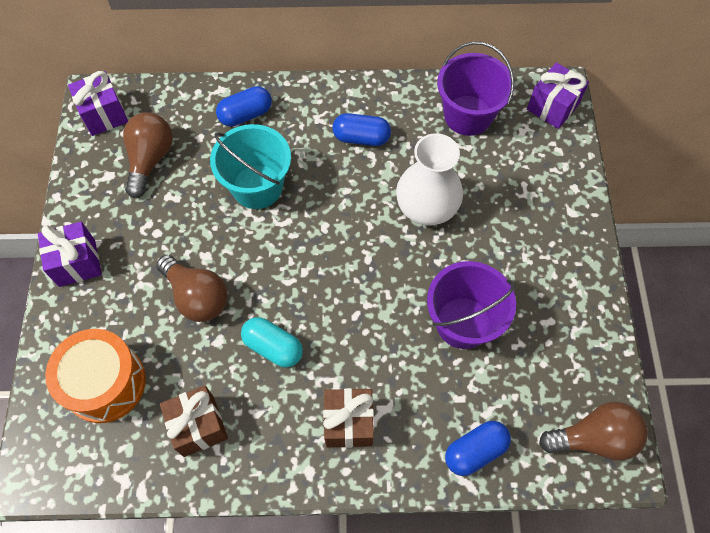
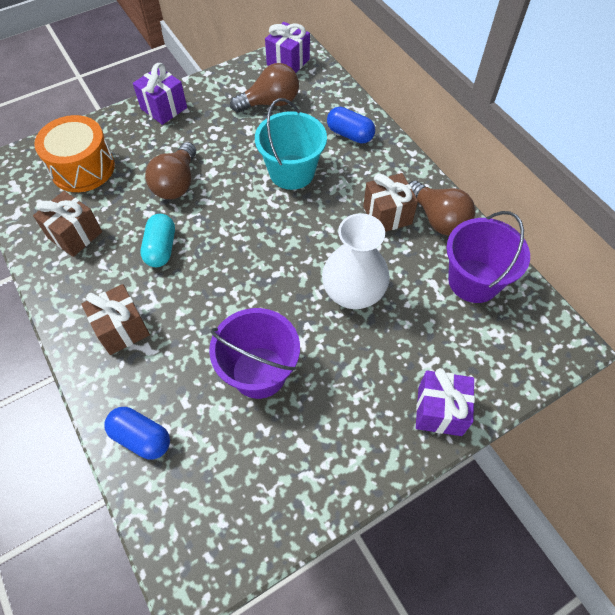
camera: 60 degrees right, 5 degrees down
(361, 138) = (387, 215): blue capsule -> brown gift
(552, 107) = (542, 346): purple gift -> purple gift (439, 411)
(594, 438) = (203, 541): brown light bulb -> brown light bulb (438, 219)

